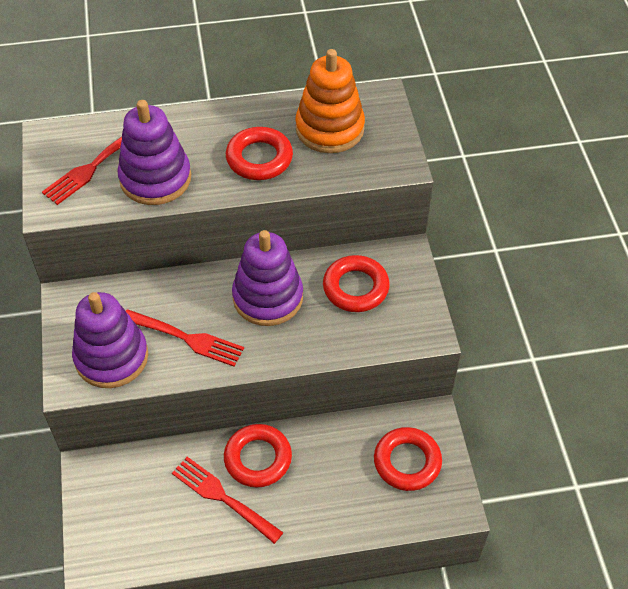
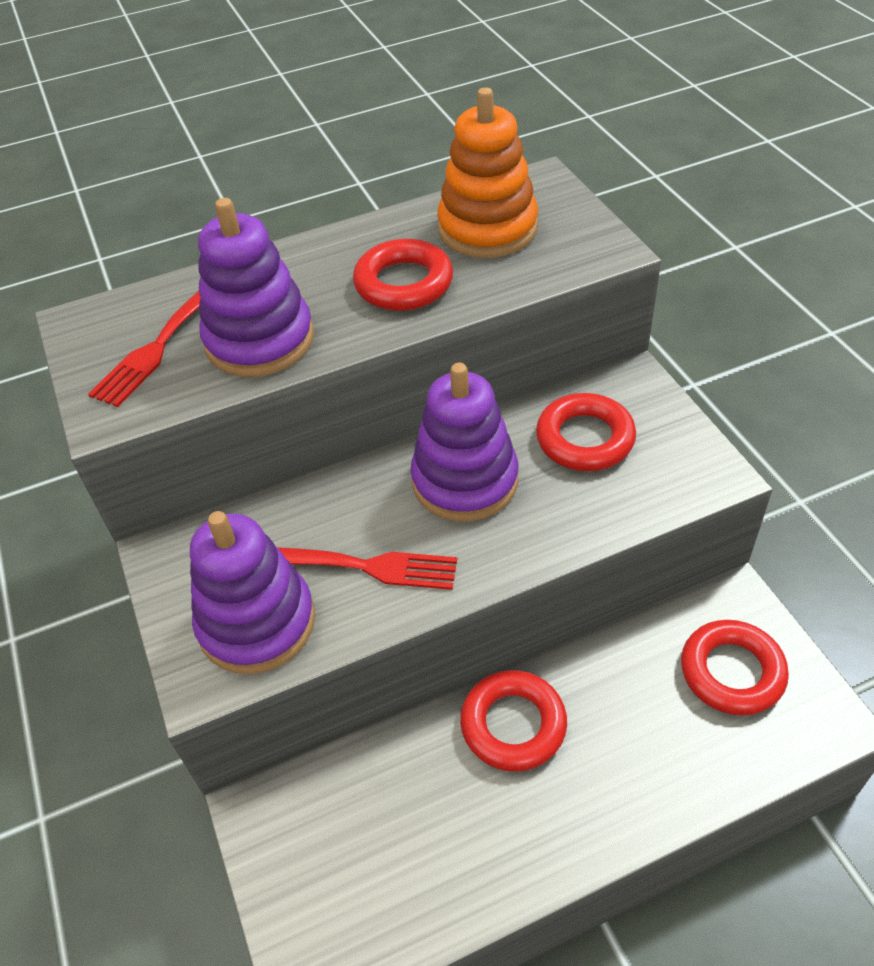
camera: 10 degrees left, 5 degrees down
(224, 498) = (484, 800): red fork -> none

